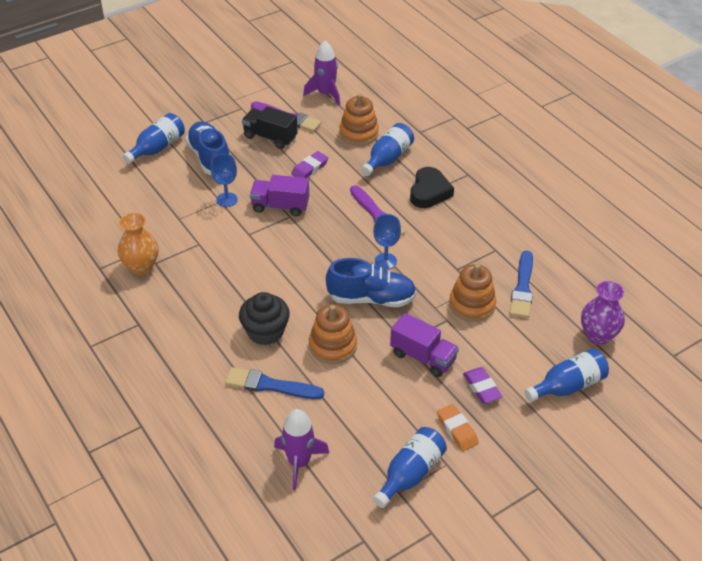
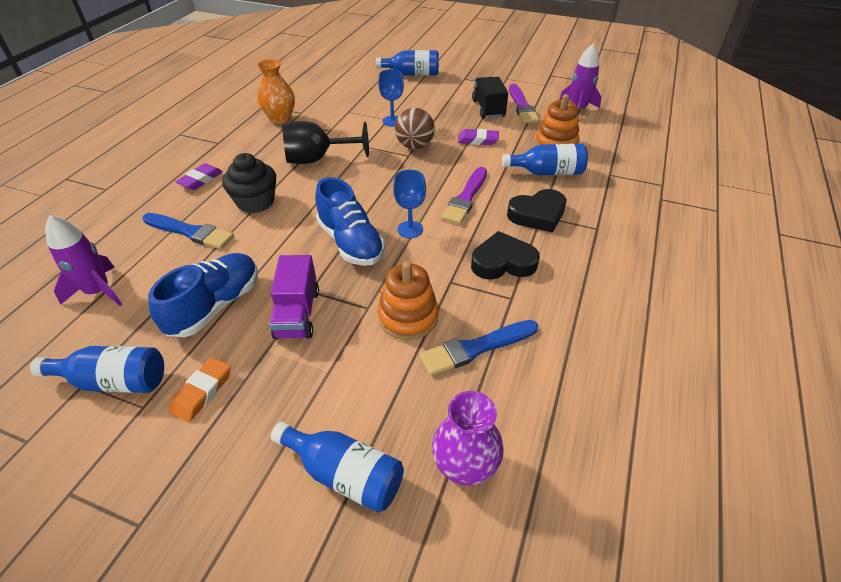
camera: 55 degrees right, 0 degrees up
(210, 158) = (429, 96): blue shoe -> blue shoe (215, 306)
(238, 270) = (317, 159): none -> black goblet
(270, 385) = (190, 232): blue brush -> blue brush turned 135 degrees clockwise
(280, 206) = (414, 146): purple truck -> brown ball
(332, 346) = (267, 246): orange stacking toy -> none
(460, 235) = (503, 262): none -> black heart
(482, 388) = (283, 384): purple eraser -> purple eraser (200, 180)

